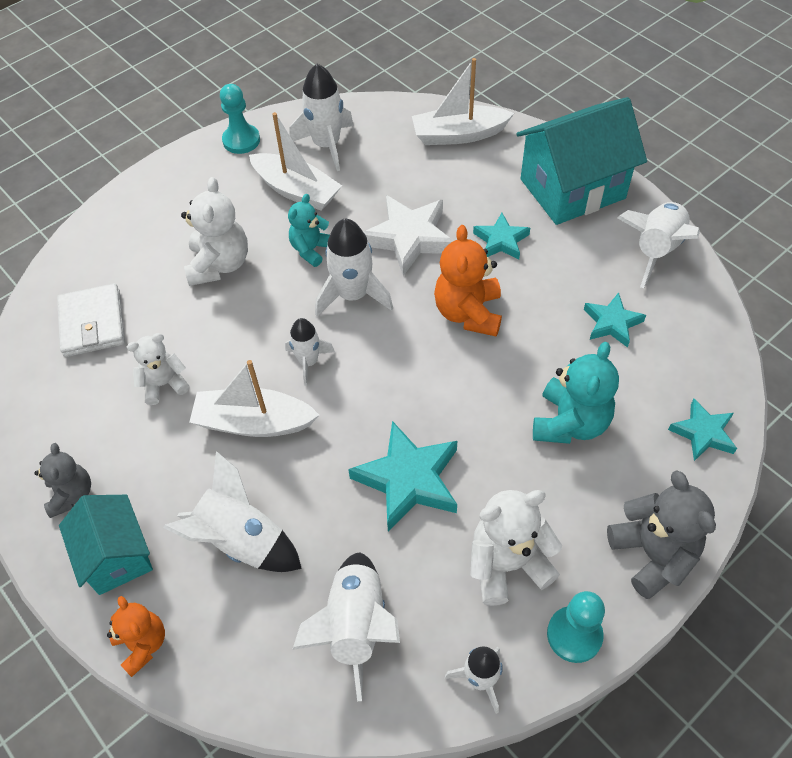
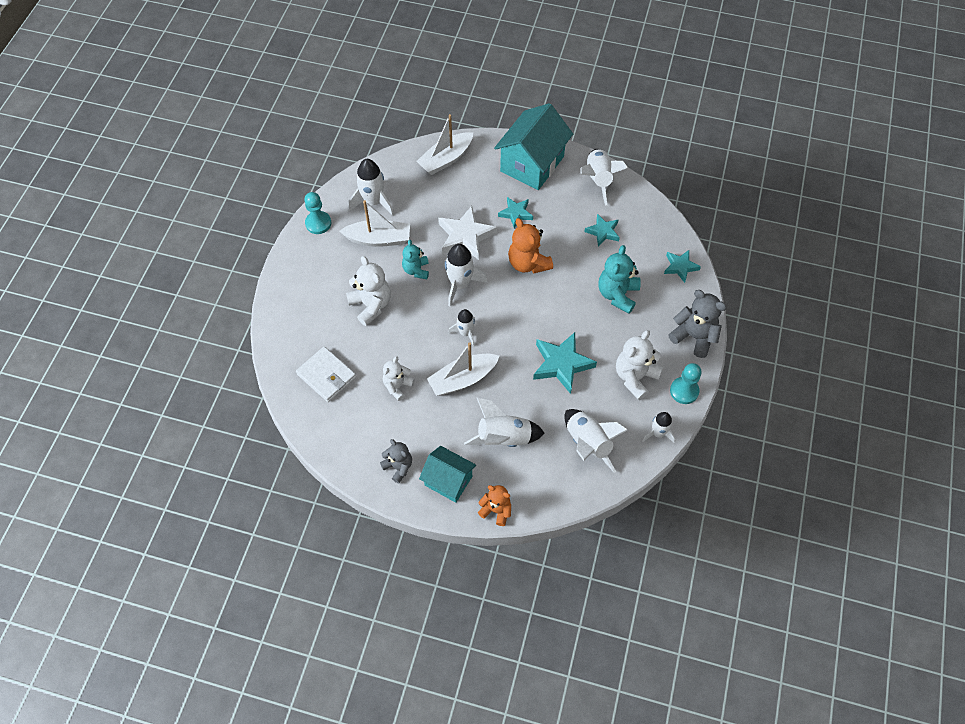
camera: 35 degrees left, 5 degrees up
(570, 423) = (617, 294): turquoise teddy bear -> turquoise teddy bear turned 150 degrees counterclockwise

